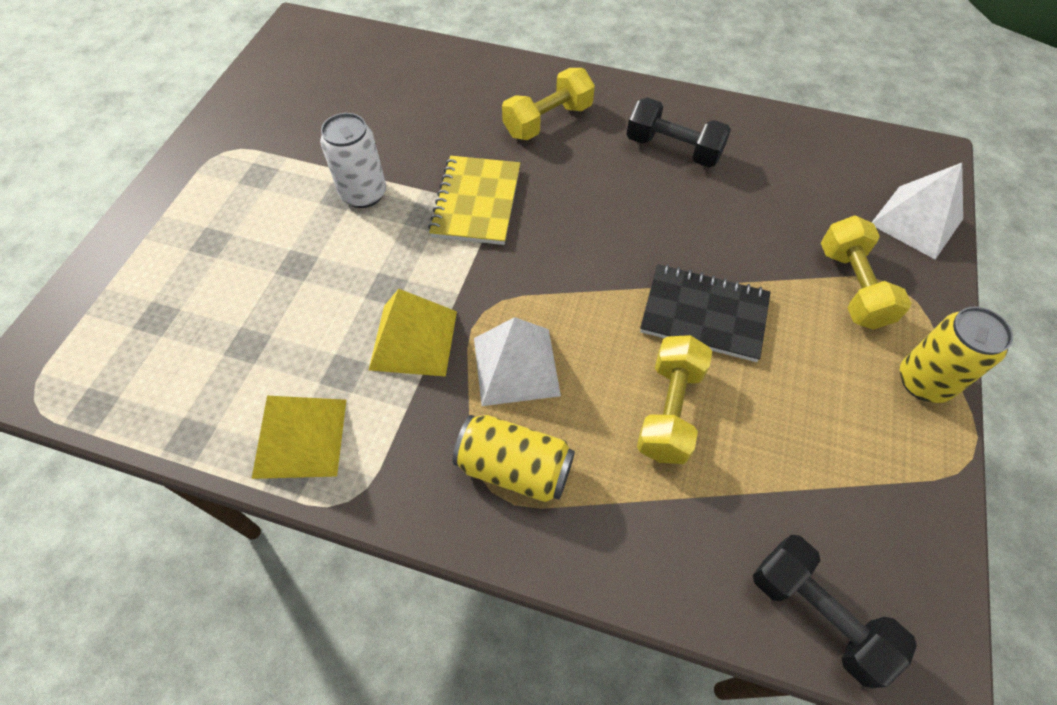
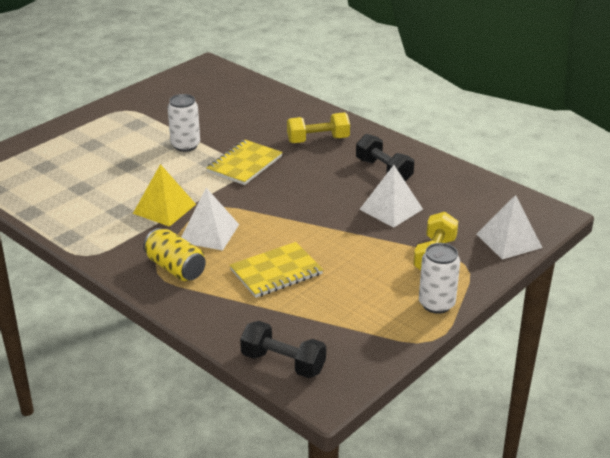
camera: 25 degrees right, 25 degrees down
(300, 437) = (81, 227): yellow pyramid -> none
(669, 410) = (276, 272): yellow dumbbell -> yellow notebook
(704, 314) = (332, 242): black notebook -> none
(734, 218) = (391, 209): none -> white pyramid
(817, 613) = (283, 363): black dumbbell -> black dumbbell turned 45 degrees counterclockwise
(924, 381) = (436, 304): yellow can -> white can

